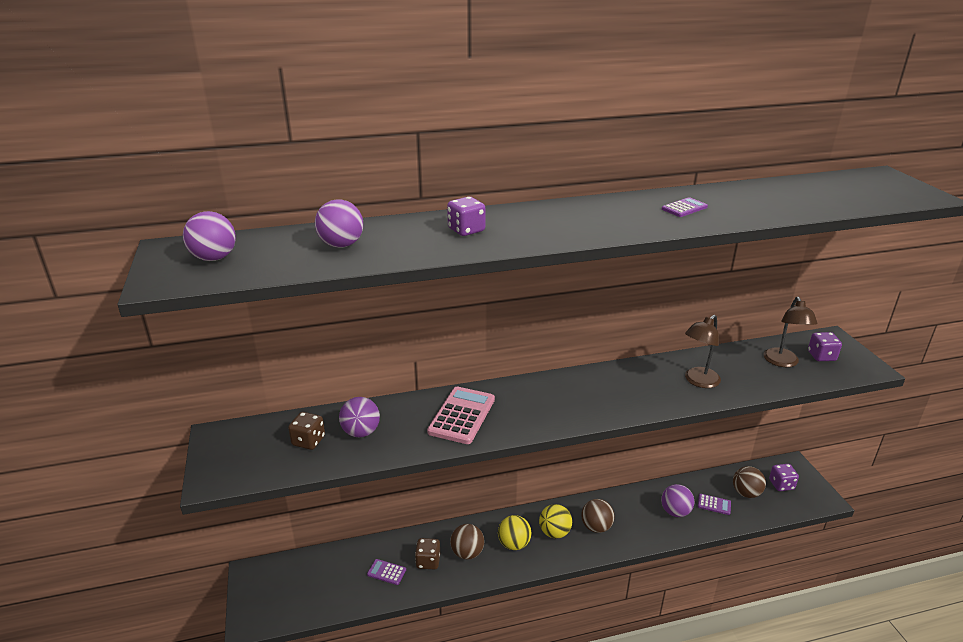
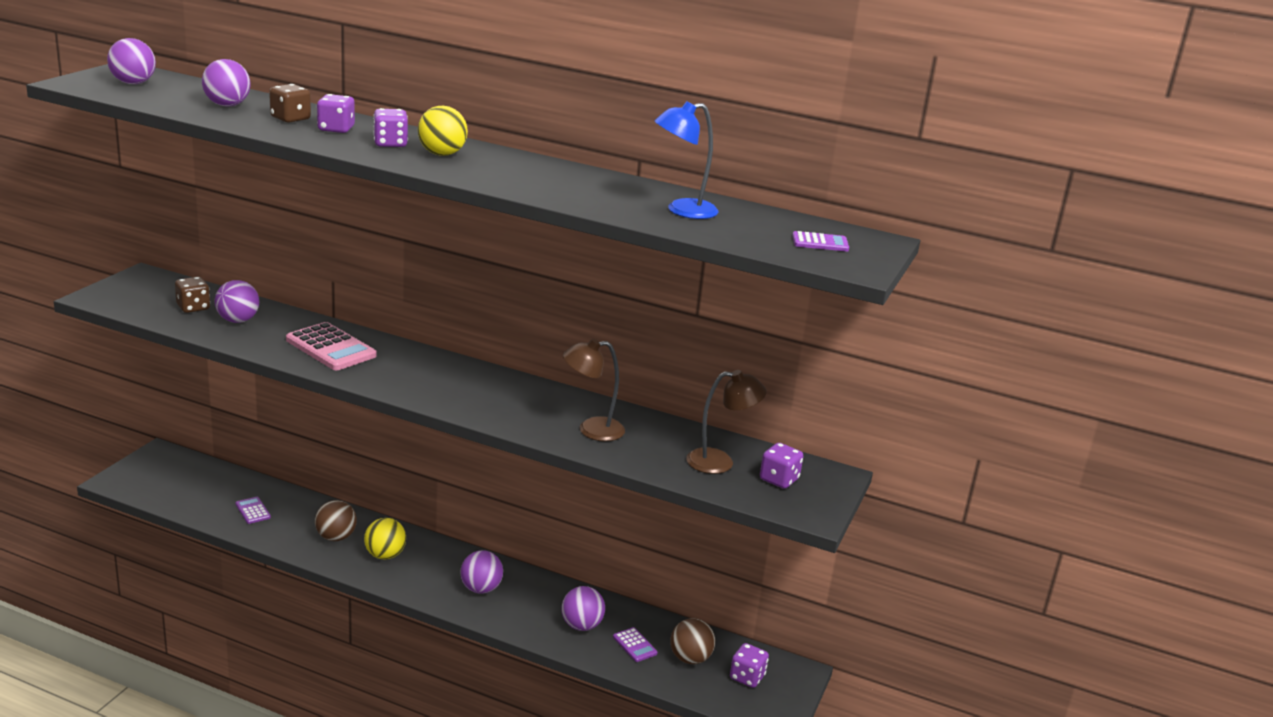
camera: 35 degrees right, 5 degrees down
(428, 561) = (295, 523): brown dice -> brown dice (290, 118)
(462, 416) = (331, 348): pink calculator -> pink calculator turned 75 degrees clockwise
(528, 226) = (390, 144): none -> purple dice
(554, 532) = (435, 569): yellow ball -> yellow ball (442, 154)
(596, 527) = (481, 589): brown ball -> purple ball
(684, 208) = (561, 182): purple calculator -> purple calculator (820, 243)
(780, 198) = (682, 211): none -> blue lamp
(783, 362) = (720, 462): brown lamp -> brown lamp turned 135 degrees counterclockwise

